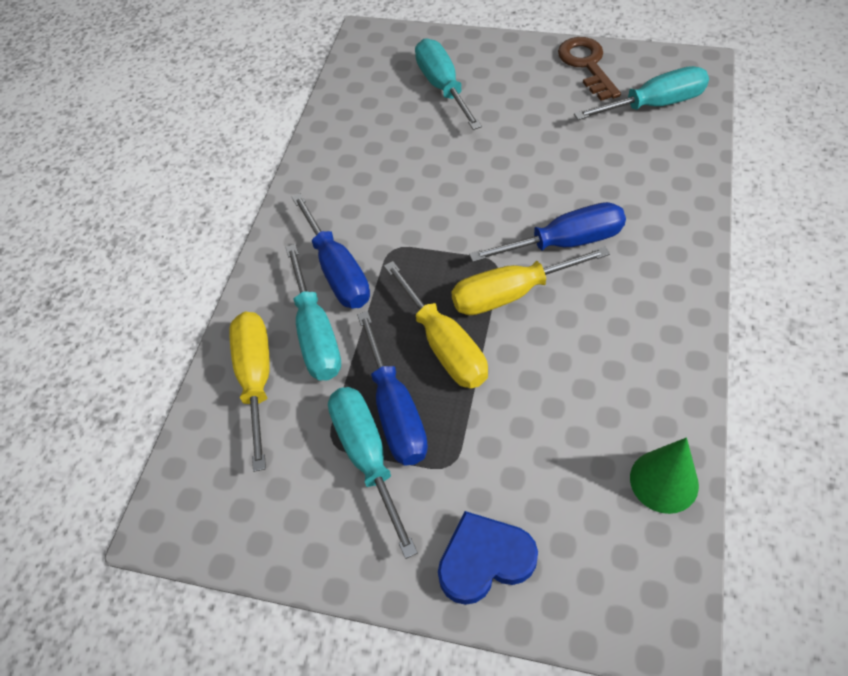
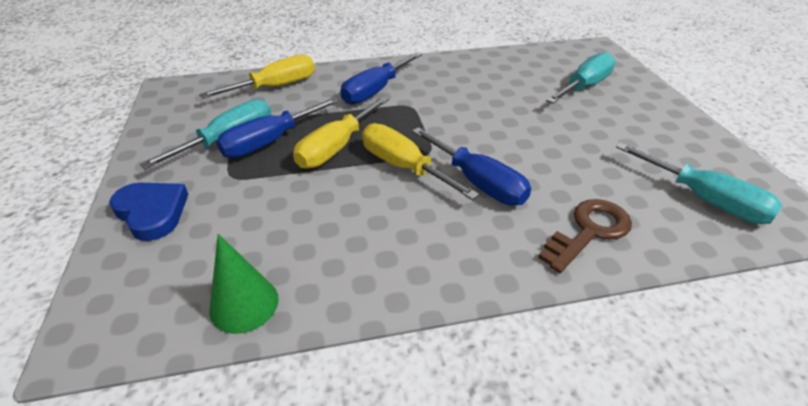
camera: 60 degrees right, 15 degrees down
(316, 334) = (319, 97): turquoise screwdriver -> none
(587, 65) = (701, 147): brown key -> brown key (589, 231)

